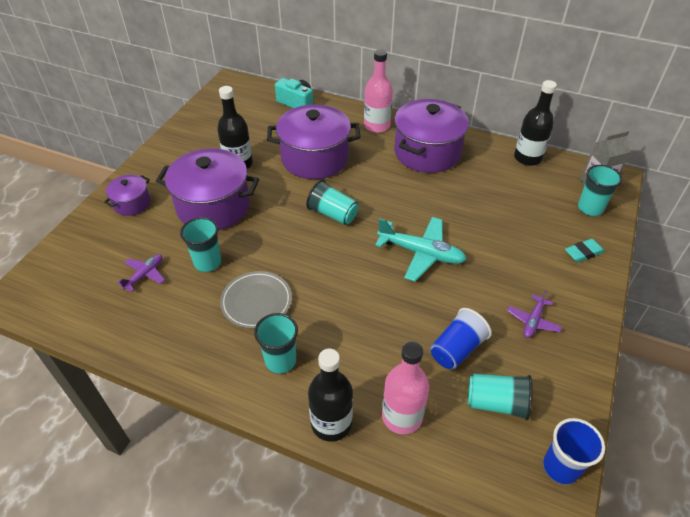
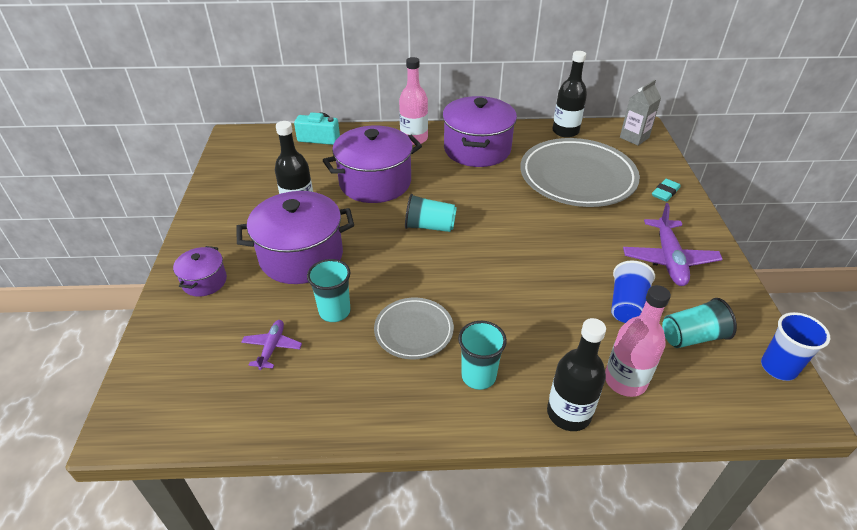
camera: 25 degrees left, 5 degrees down
(421, 253) = (536, 235): turquoise plane -> none
(504, 209) = (577, 177): none -> grey plate
(533, 321) = (668, 259): purple plane -> purple plane, size x1.80
(590, 208) = (643, 157): turquoise cup -> none

